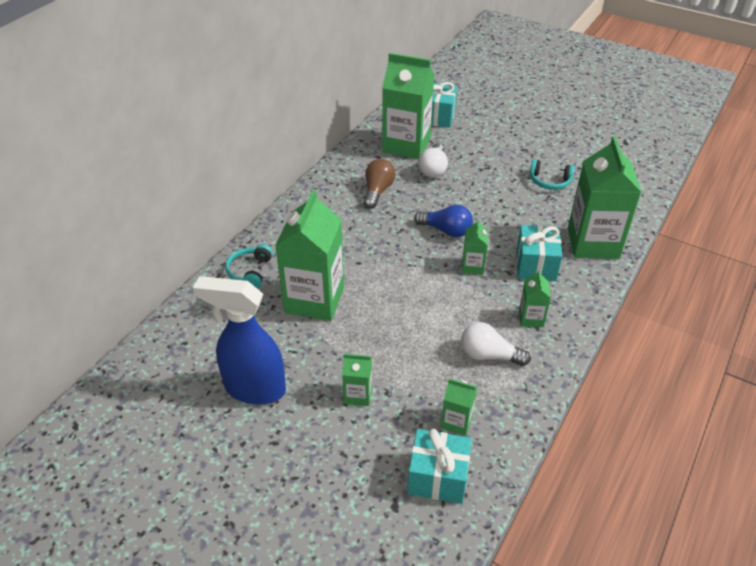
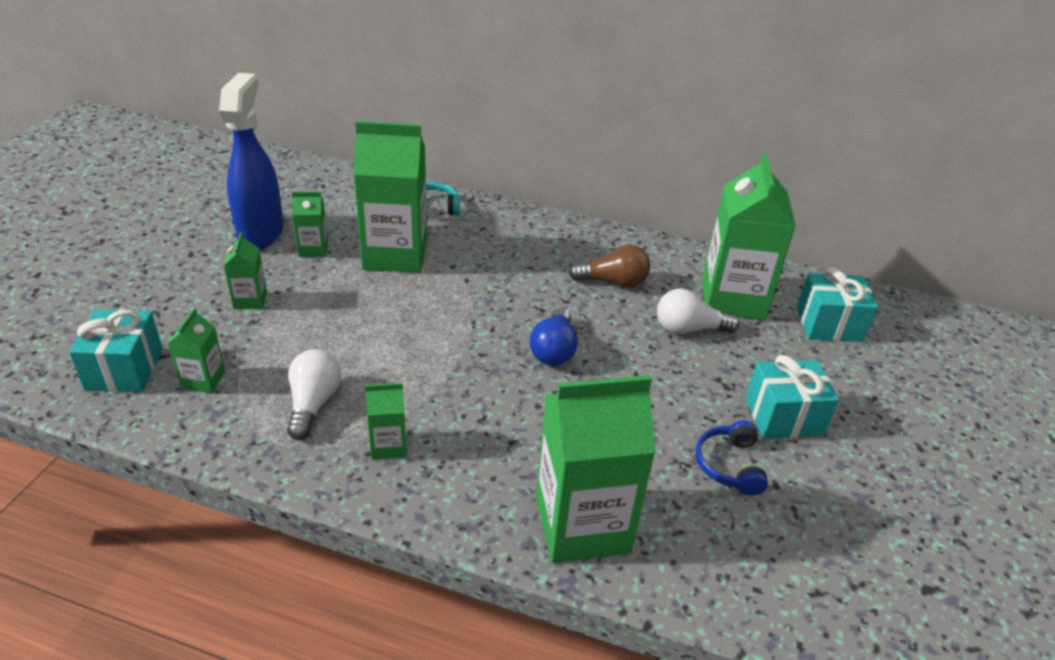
camera: 75 degrees right, 5 degrees down
(472, 266) = (485, 380): green carton -> green carton (313, 249)
(536, 265) = (505, 449): turquoise gift -> turquoise gift (783, 416)
(549, 181) = (729, 465): turquoise headphones -> blue headphones

